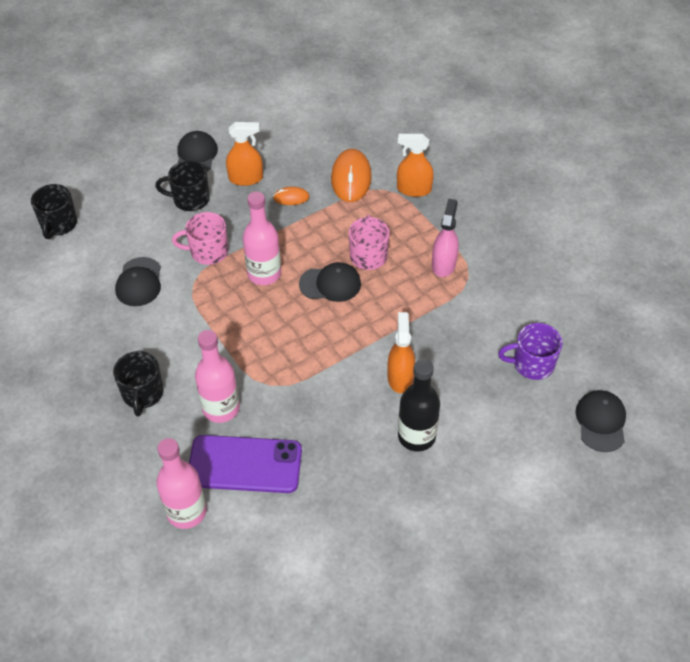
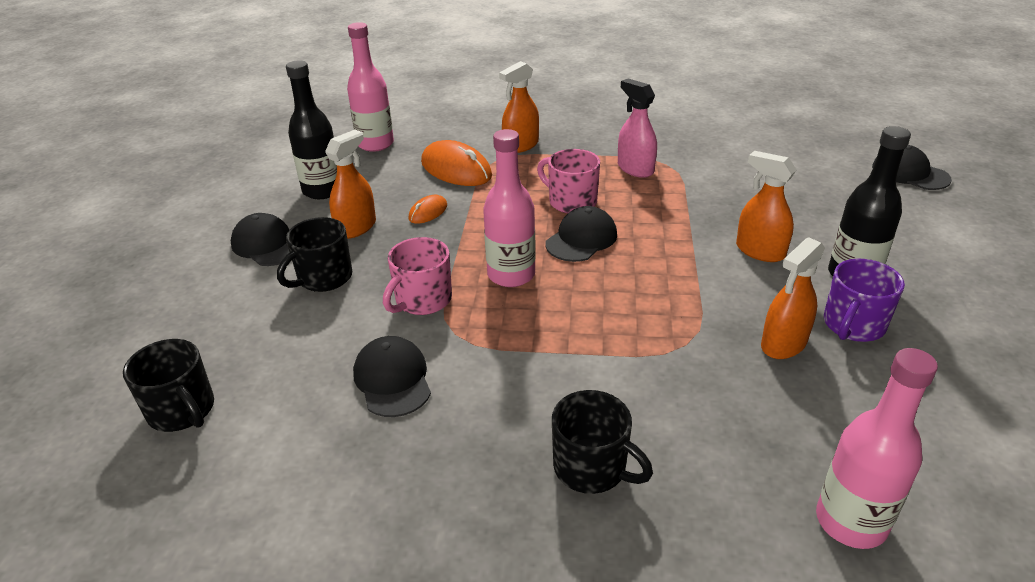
camera: 50 degrees left, 15 degrees down
(139, 282) = (392, 379): black cap -> black cap turned 150 degrees counterclockwise
(221, 408) = (687, 402): pink bottle -> pink bottle (375, 144)
(245, 464) = (801, 423): purple phone -> none
(267, 137) = (322, 190): none -> black bottle
(309, 429) = (783, 344): none -> orange spray bottle
(532, 364) = (809, 176): purple mug -> purple mug (853, 325)

